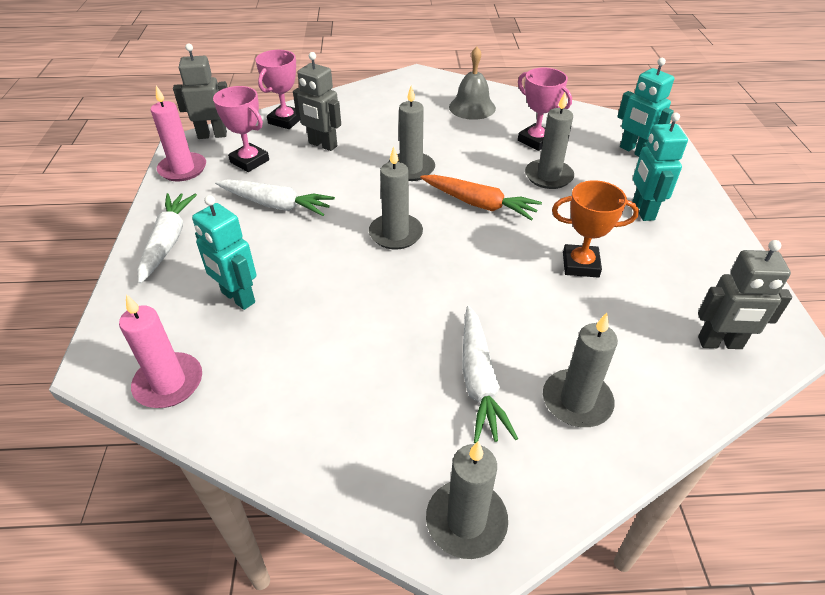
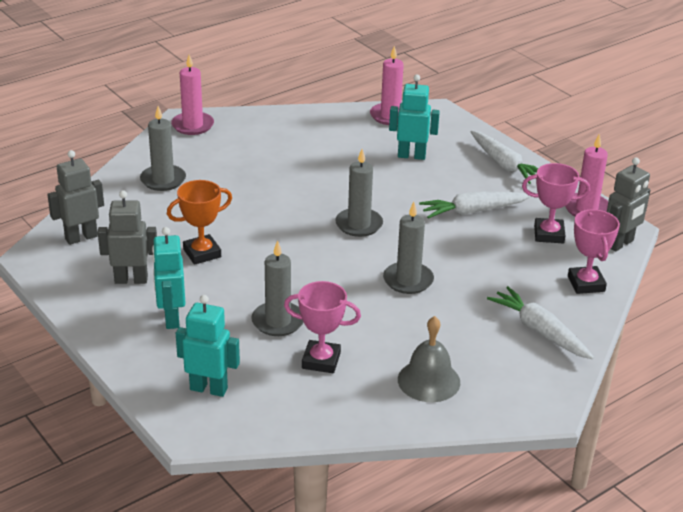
camera: 145 degrees right, 10 degrees down
(322, 145) = (514, 272): grey robot -> grey robot (131, 280)
(466, 521) = (192, 125): grey candle -> pink candle
(479, 204) = (318, 271): orange carrot -> none
(479, 380) = (225, 170): white carrot -> white carrot (540, 331)
(642, 211) = (171, 318): turquoise robot -> turquoise robot turned 150 degrees counterclockwise

